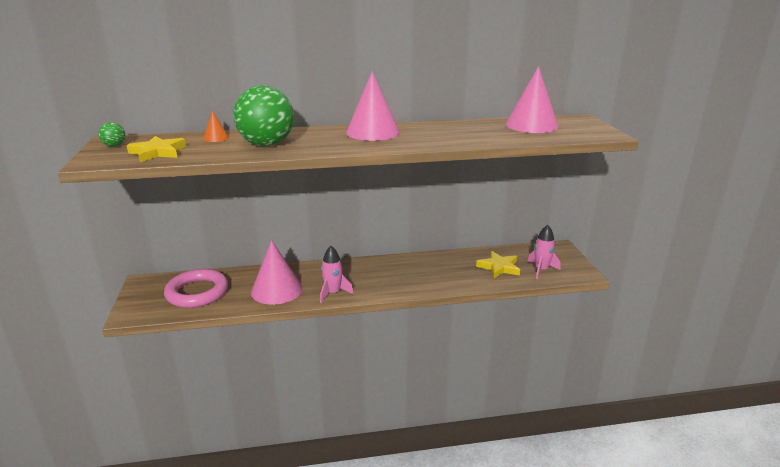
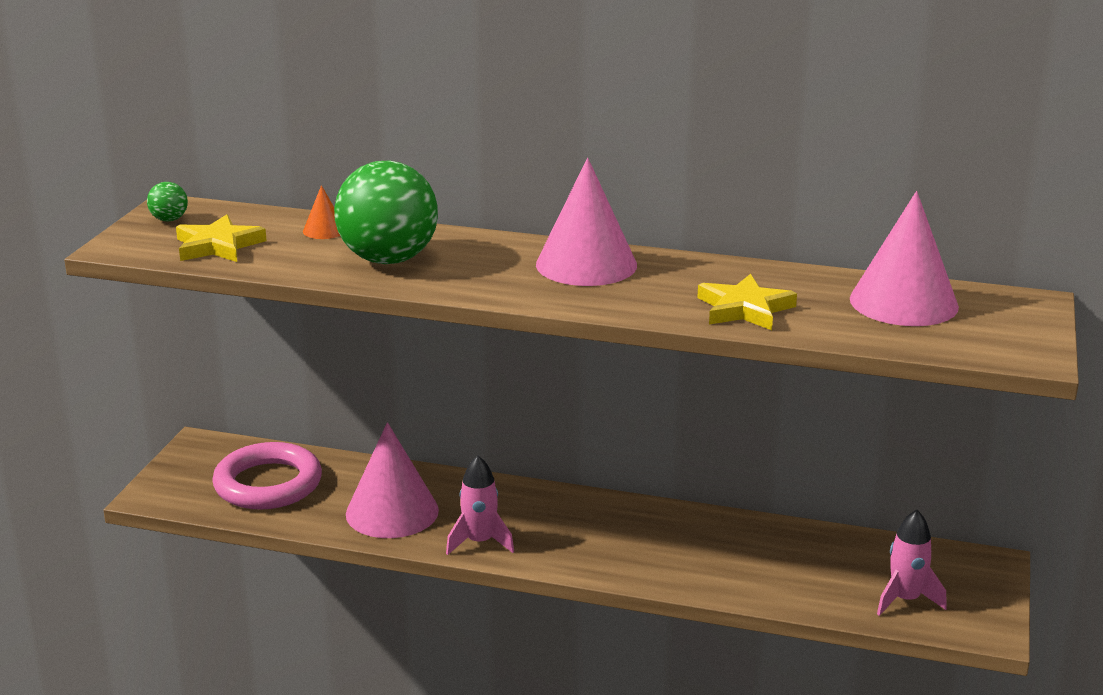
camera: 25 degrees right, 0 degrees up
(499, 267) = (823, 572): yellow star -> yellow star (744, 309)

